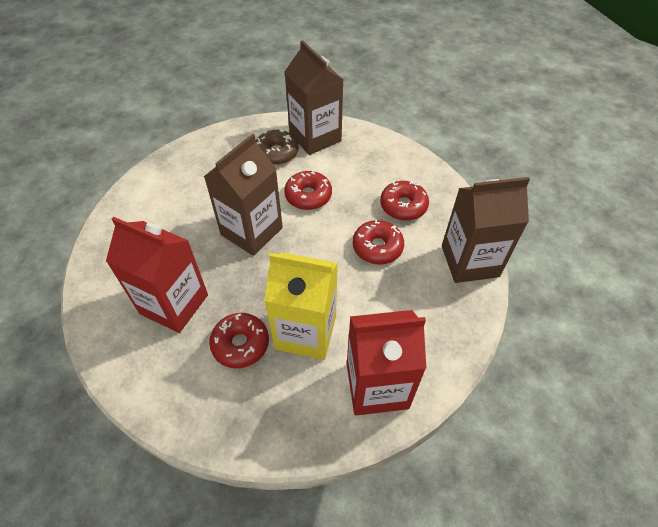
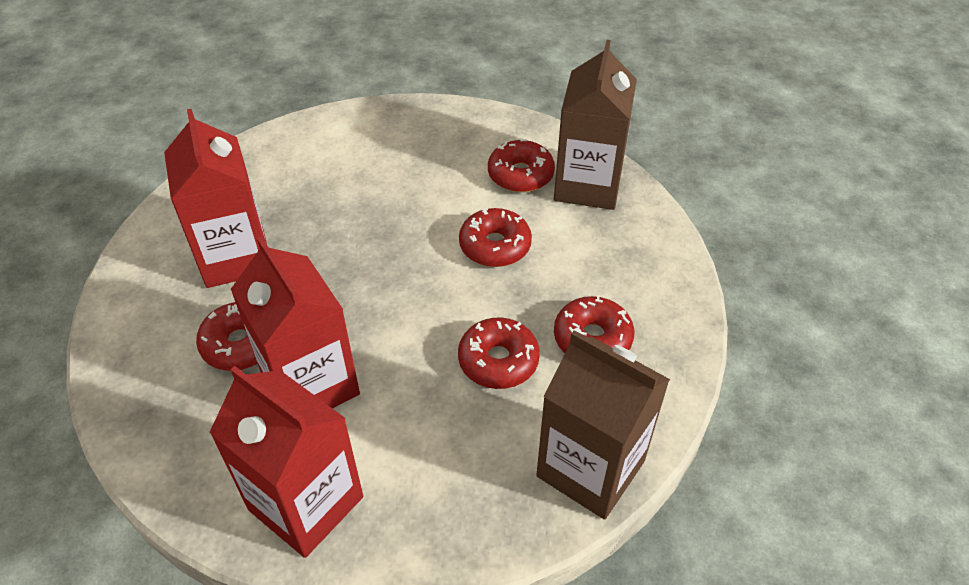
camera: 45 degrees right, 5 degrees down
(251, 231) = (389, 240): brown carton -> none
(276, 153) = (520, 175): brown donut -> red donut
(305, 332) = (310, 385): yellow carton -> red carton

